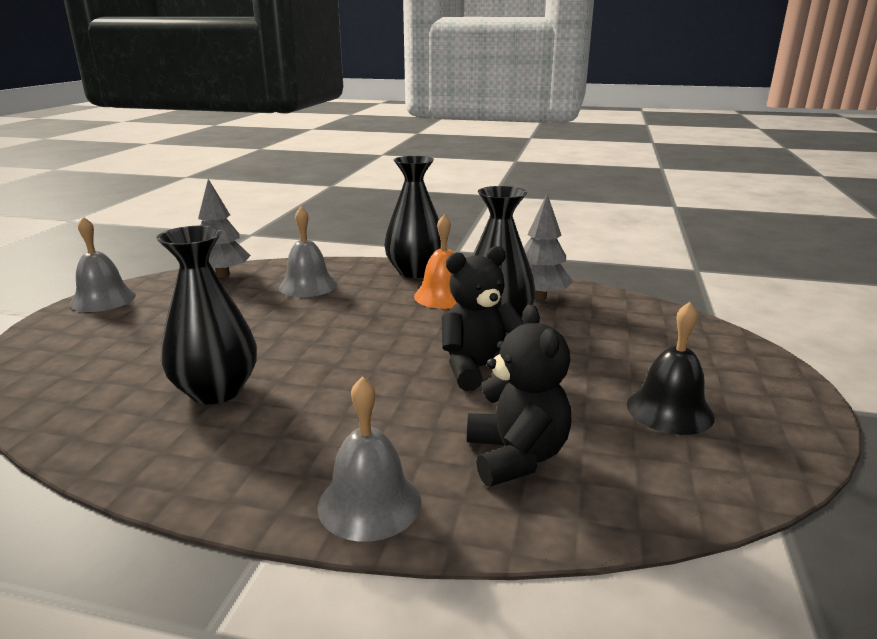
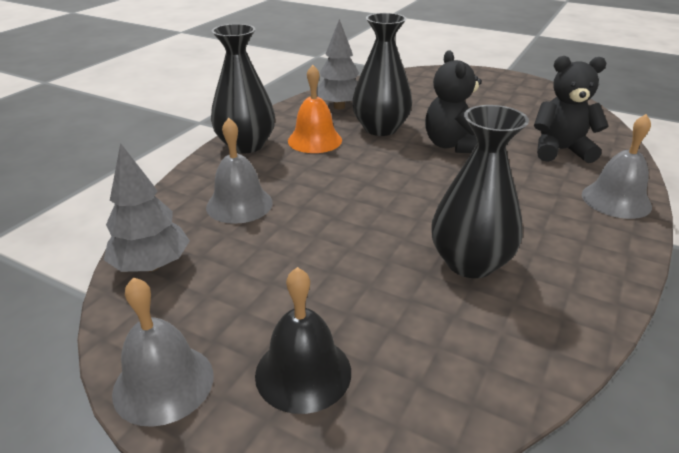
camera: 75 degrees left, 10 degrees up
(669, 410) = (510, 104): black bell -> black bell (303, 372)

